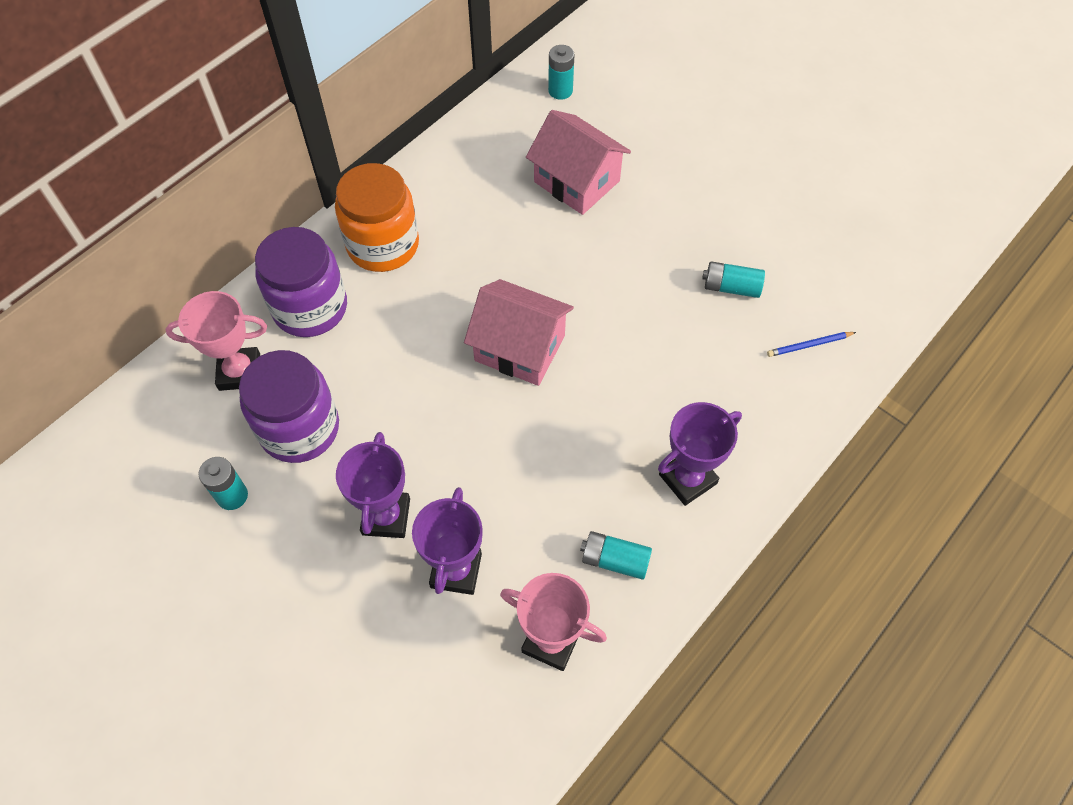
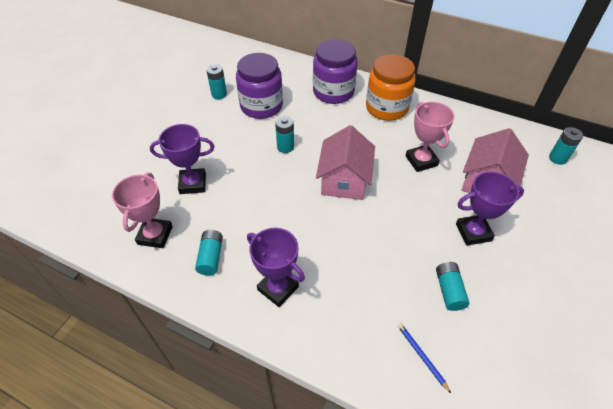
camera: 75 degrees right, 10 degrees down
(239, 372) = (286, 79): pink trophy -> pink trophy (421, 161)
(386, 517) = (219, 149): purple trophy -> purple trophy (473, 232)
(419, 412) = (285, 147): none -> turquoise battery

